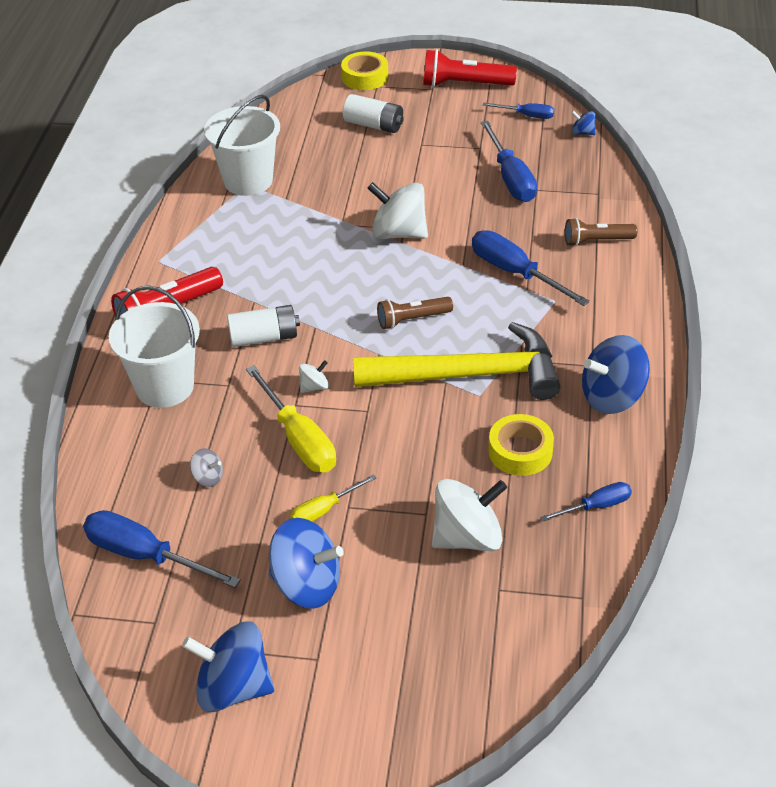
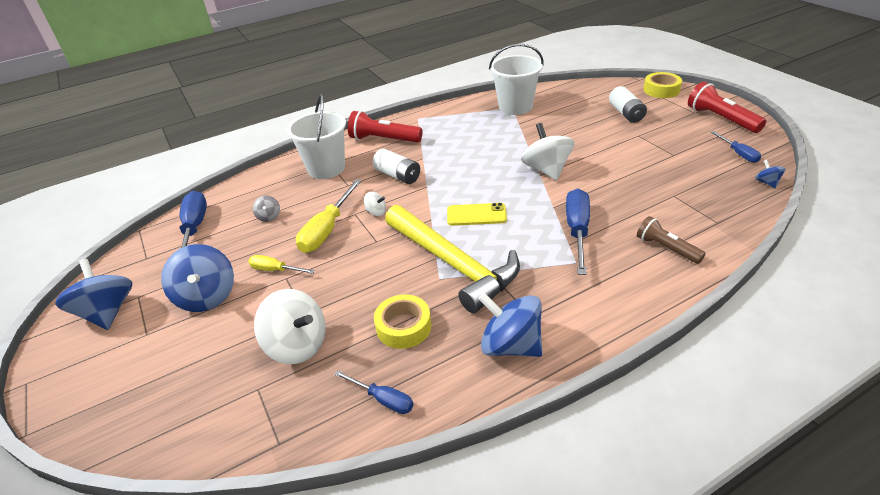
camera: 55 degrees right, 5 degrees down
(412, 319) = (476, 215): brown flashlight -> yellow phone
(510, 178) = (666, 180): blue screwdriver -> none

